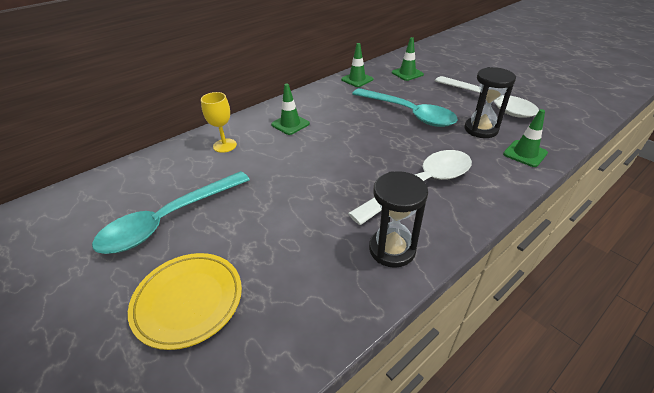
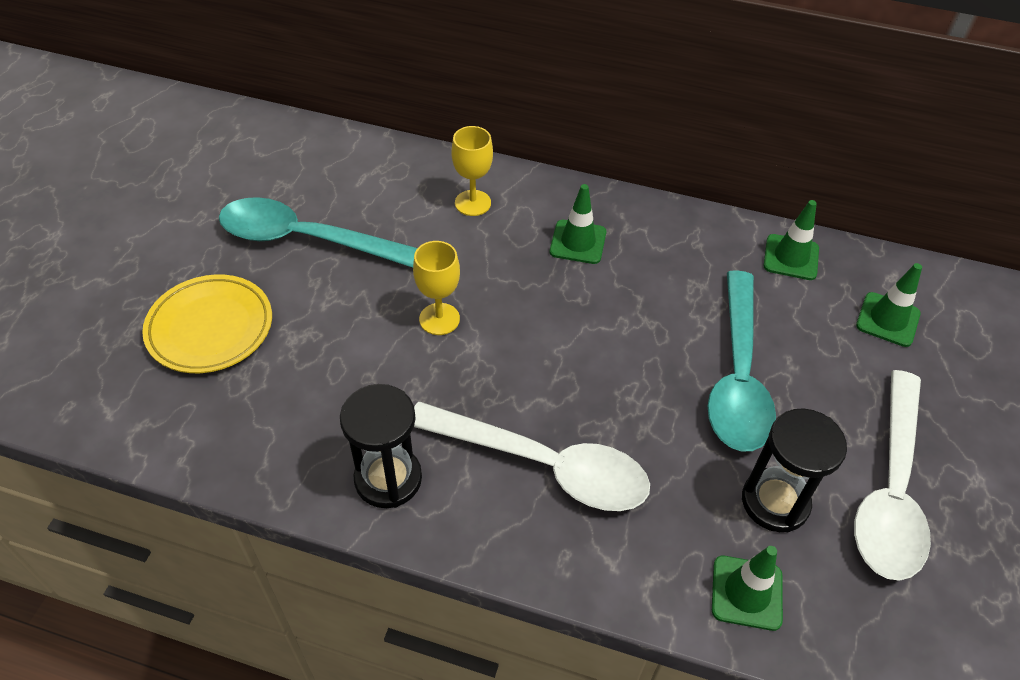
camera: 55 degrees right, 10 degrees up
(293, 186) = (439, 319): none -> yellow goblet

